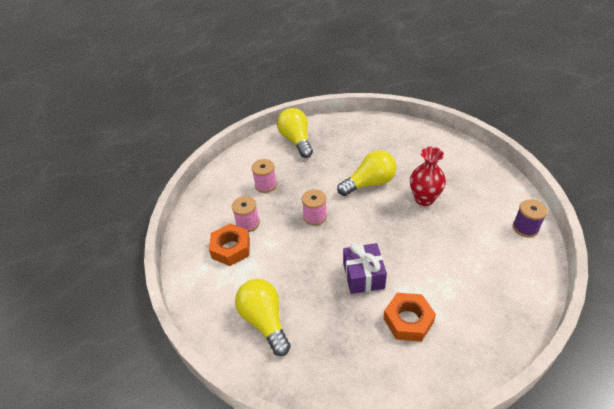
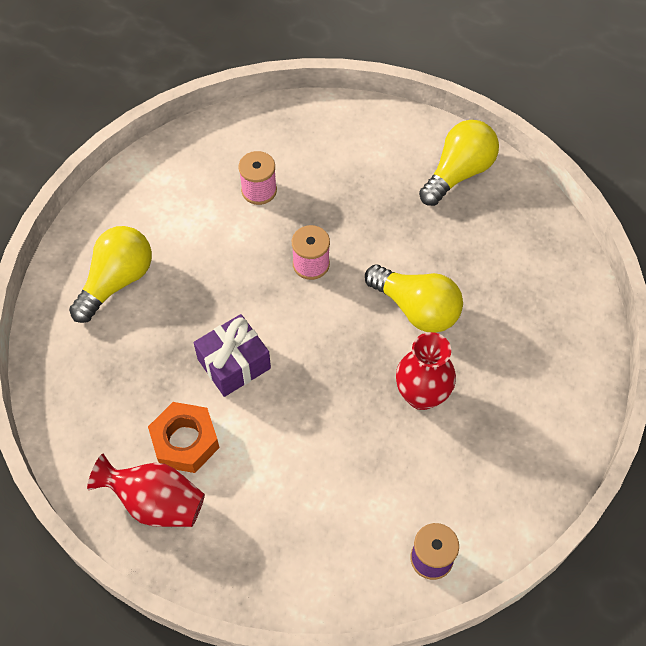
camera: 60 degrees right, 15 degrees up
(231, 248) = (207, 193): orange nut -> none
(265, 185) = (340, 177): pink spool -> none
(447, 353) = (156, 502): none -> red vase

